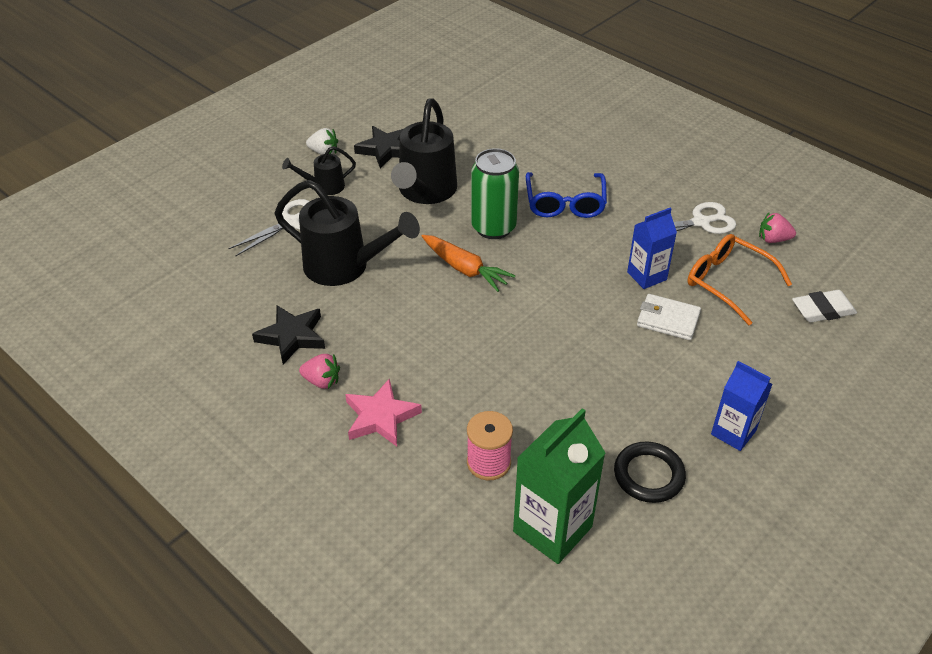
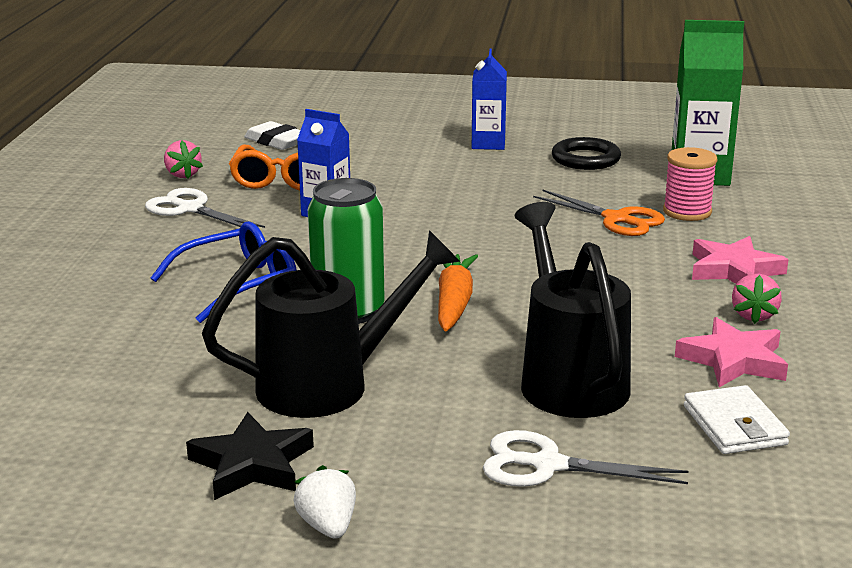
camera: 125 degrees left, 20 degrees down
(292, 336) = (733, 360): black star -> pink star
(322, 381) = (753, 315): pink strawberry -> pink strawberry turned 150 degrees counterclockwise
(324, 186) = (423, 477): black watering can -> none
(511, 412) = (616, 219): none -> orange scissors
(668, 319) = (383, 190): white wallet -> white wallet (734, 425)

